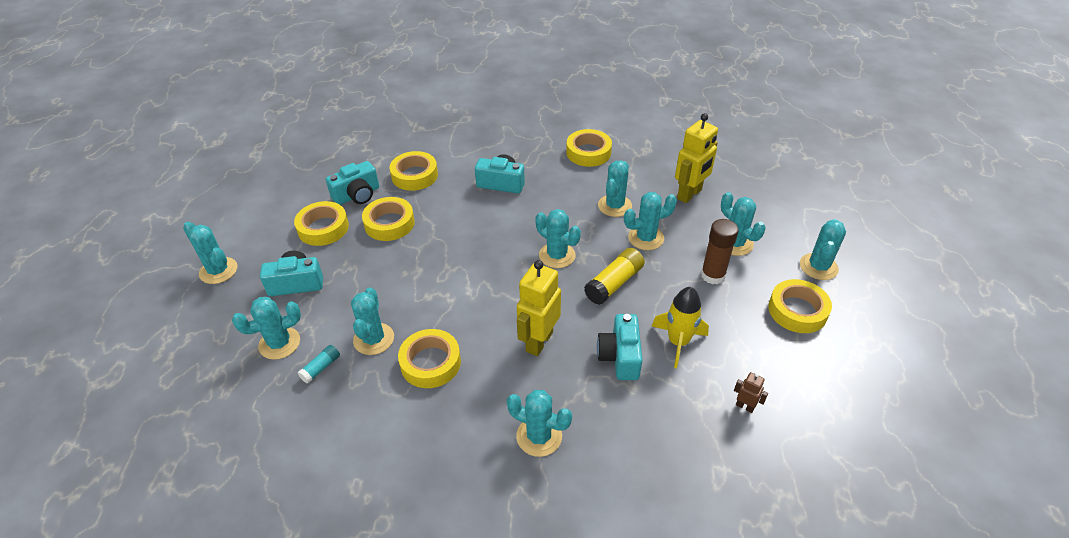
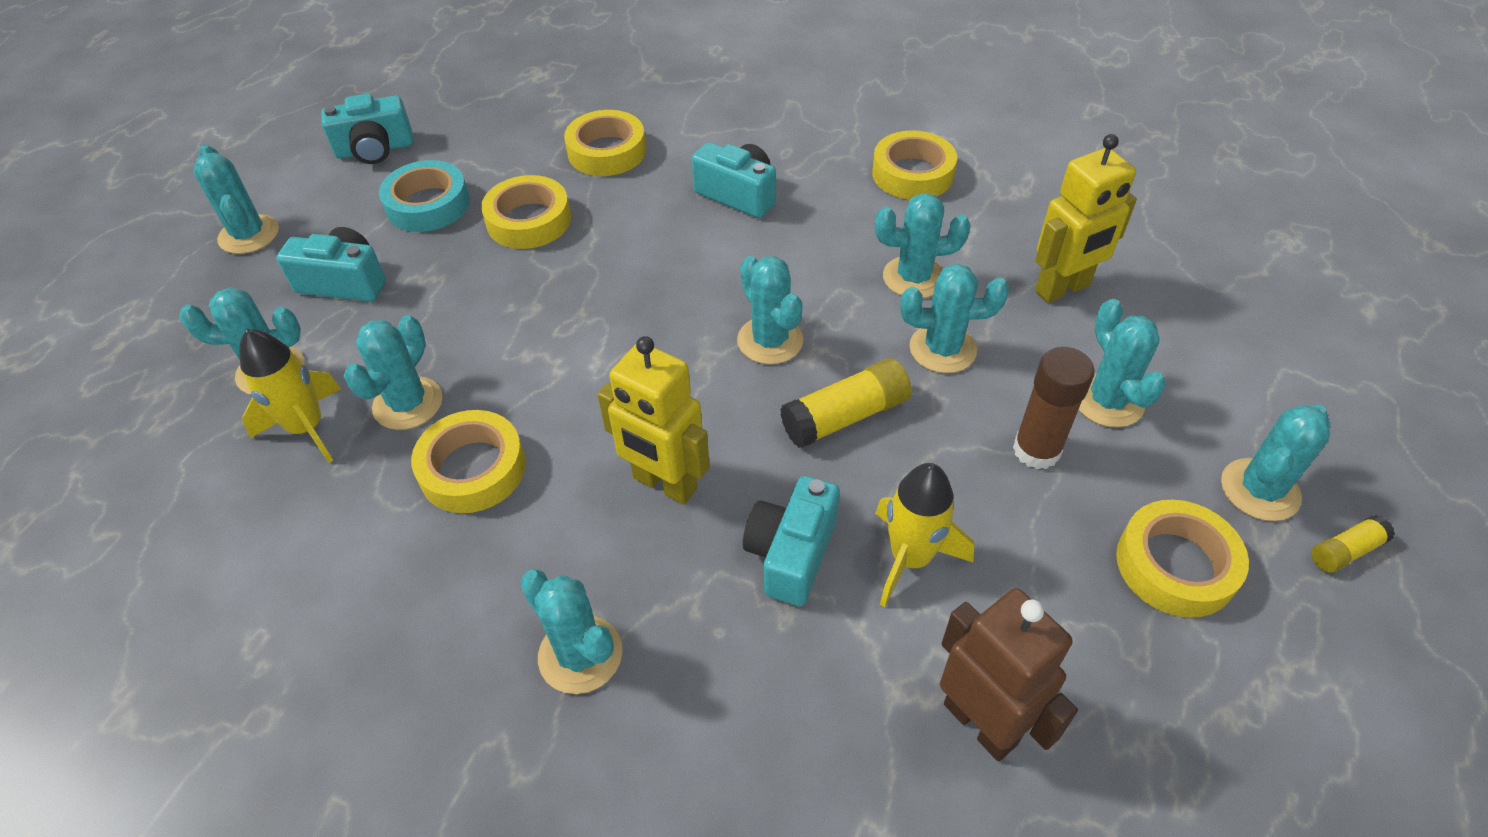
camera: 20 degrees right, 5 degrees up
(321, 368) = (307, 428): turquoise glue stick -> yellow rocket
(323, 228) = (428, 204): yellow tape -> turquoise tape
(357, 195) = (504, 164): turquoise camera -> turquoise camera (375, 149)
(539, 341) = (664, 484): yellow robot -> yellow robot turned 105 degrees counterclockwise
(614, 206) = (914, 277): turquoise cactus -> turquoise cactus turned 45 degrees clockwise
(745, 406) = (981, 723): brown robot -> brown robot, size x2.19
(864, 284) = (1345, 551): none -> yellow glue stick

